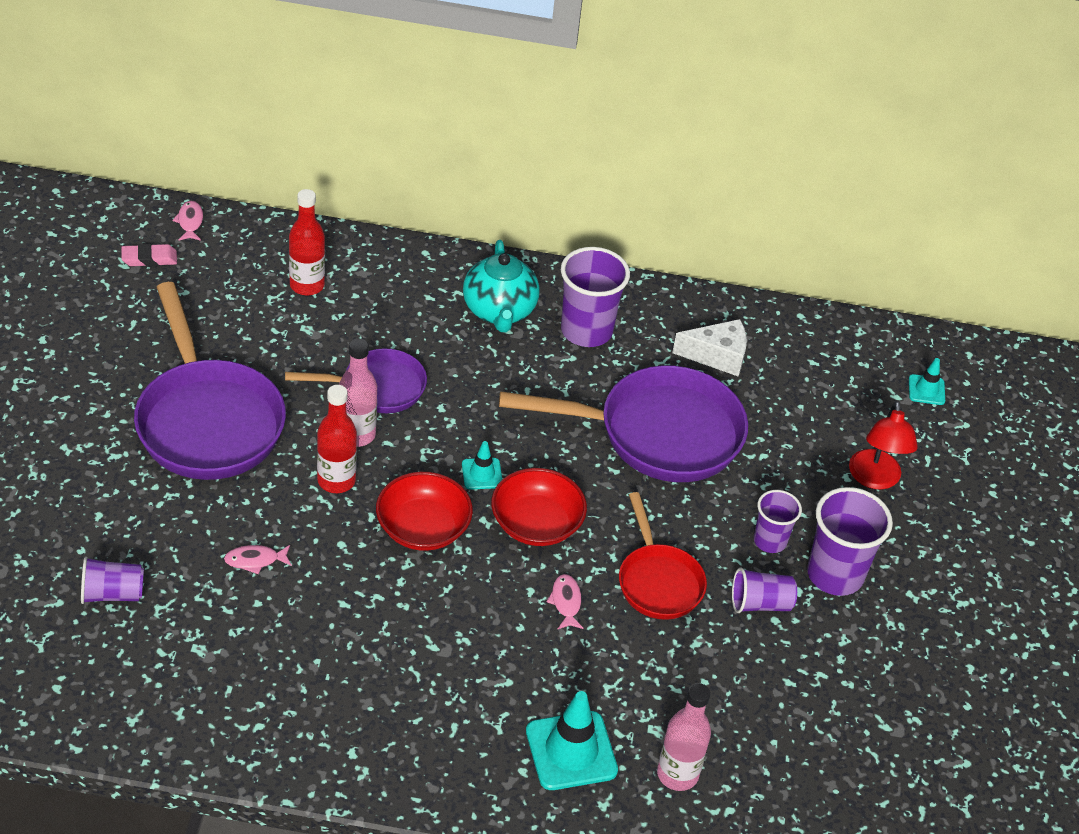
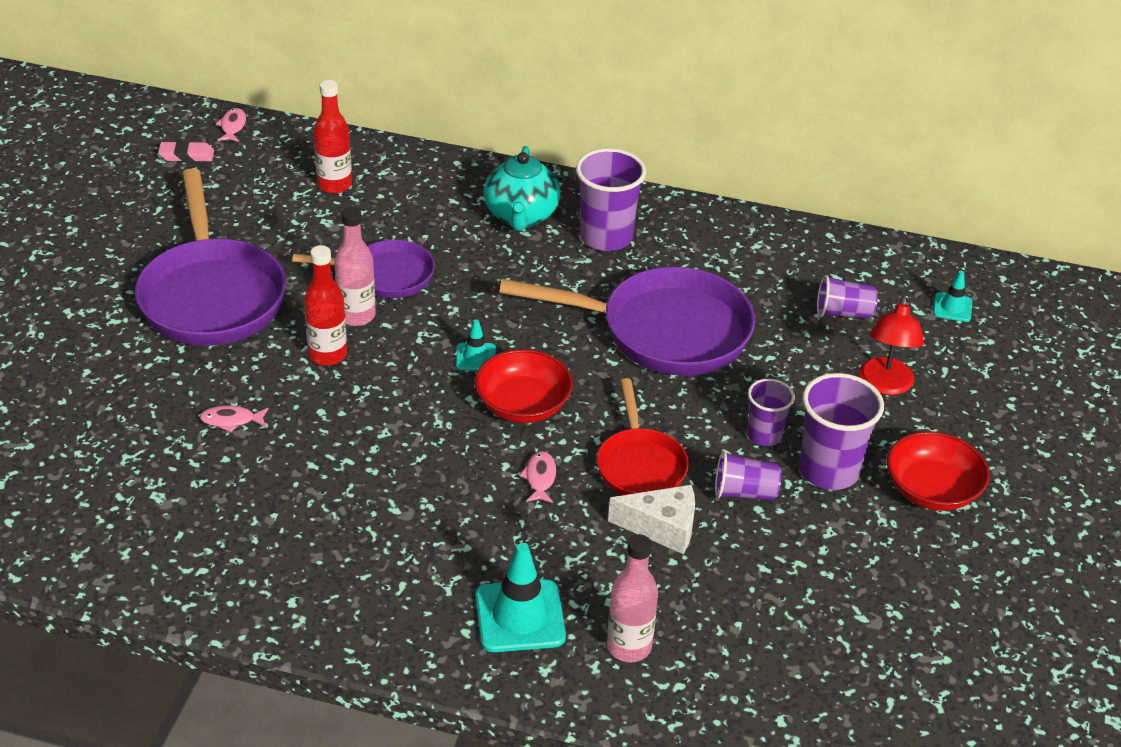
camera: 10 degrees right, 5 degrees down
(112, 594) = (83, 441): purple cup -> purple cup (843, 313)
(423, 528) = (406, 402): red bowl -> red bowl (932, 490)
(717, 356) = (736, 266): white cheese -> white cheese (662, 528)

